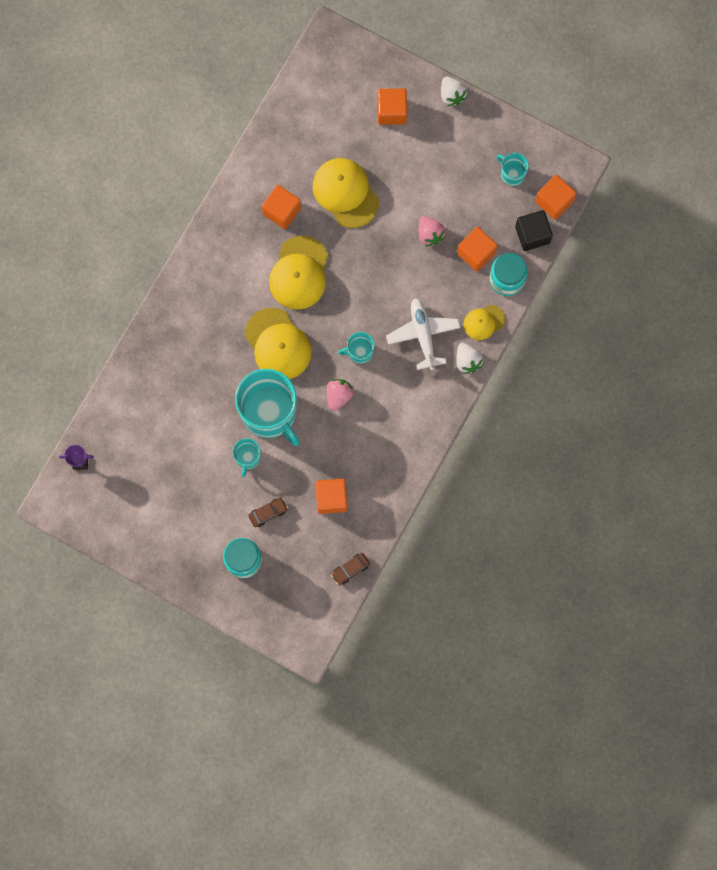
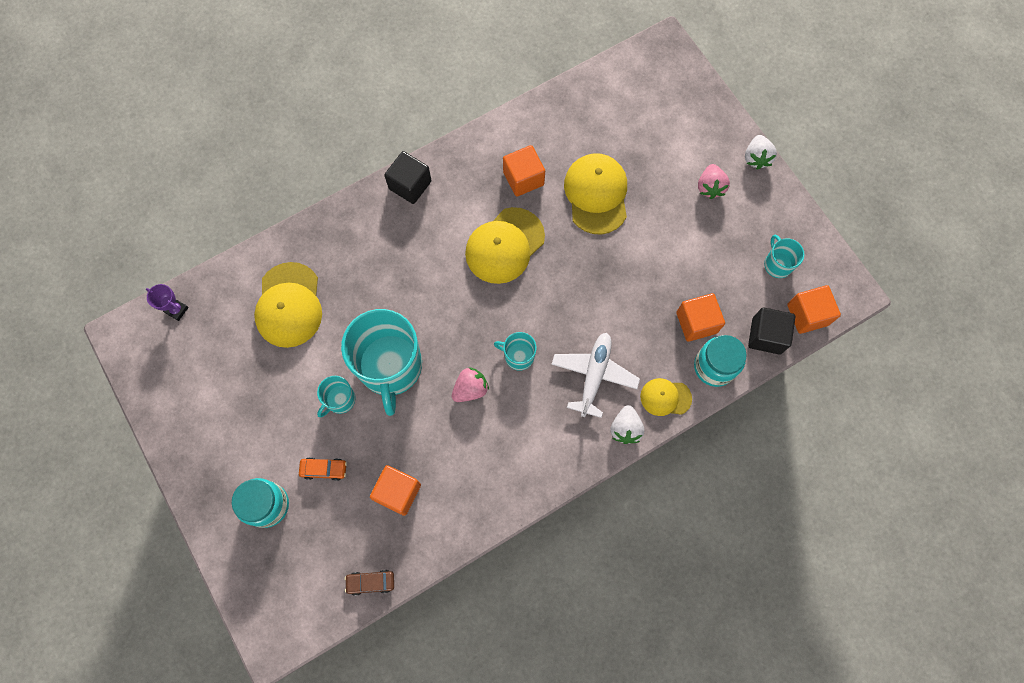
camera: 30 degrees right, 5 degrees down
(196, 265) = (410, 185): none -> black cube
(268, 513) = (324, 469): brown car -> orange car
(278, 344) = (441, 303): yellow cap -> yellow cap (289, 305)
(391, 111) = (687, 142): orange cube -> none
(429, 234) = (658, 278): pink strawberry -> pink strawberry (710, 187)

